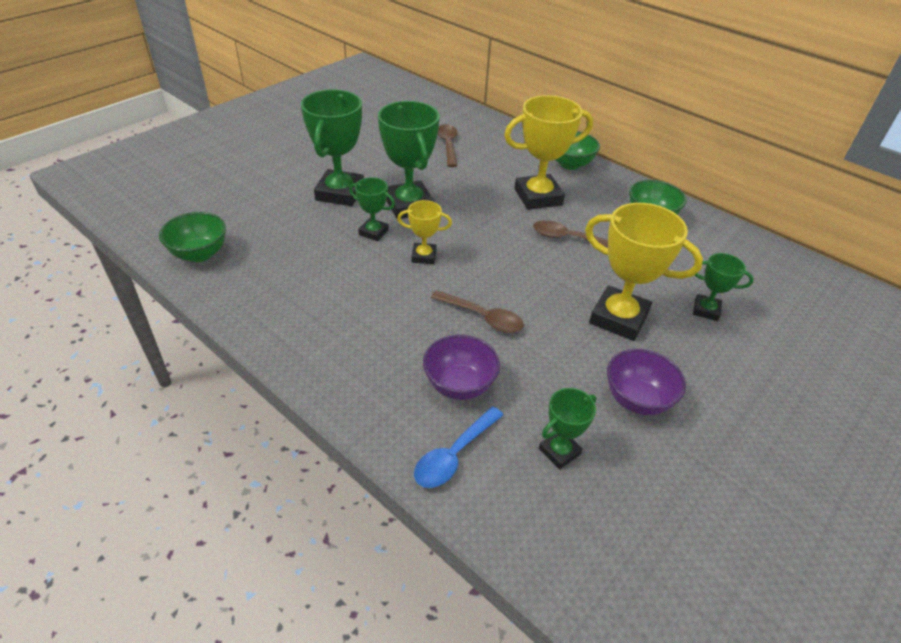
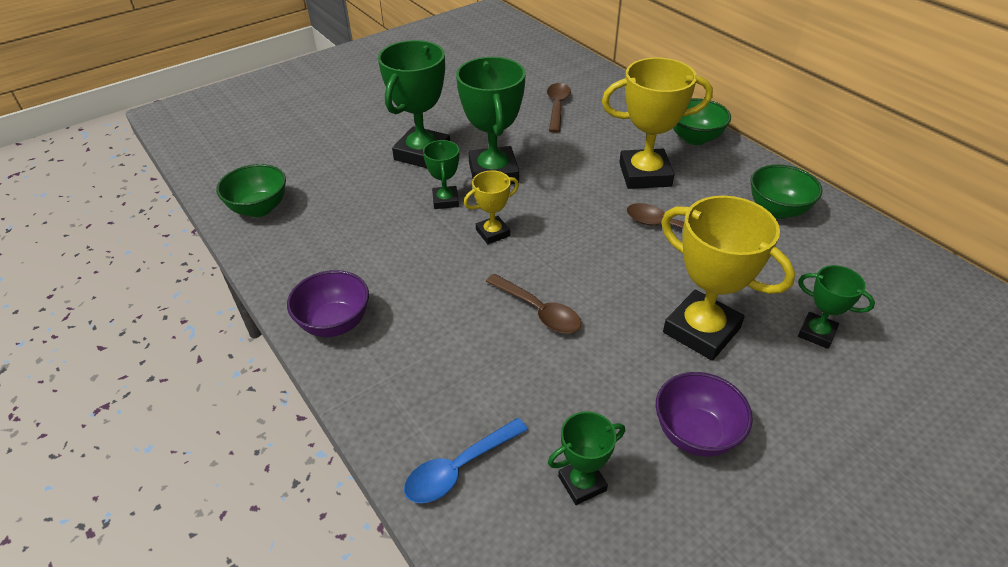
camera: 15 degrees right, 0 degrees up
(373, 232) = (445, 200): green trophy -> green trophy turned 45 degrees clockwise
(424, 256) = (492, 233): yellow trophy -> yellow trophy turned 45 degrees counterclockwise
(459, 385) = (489, 387): purple bowl -> purple bowl (335, 323)

